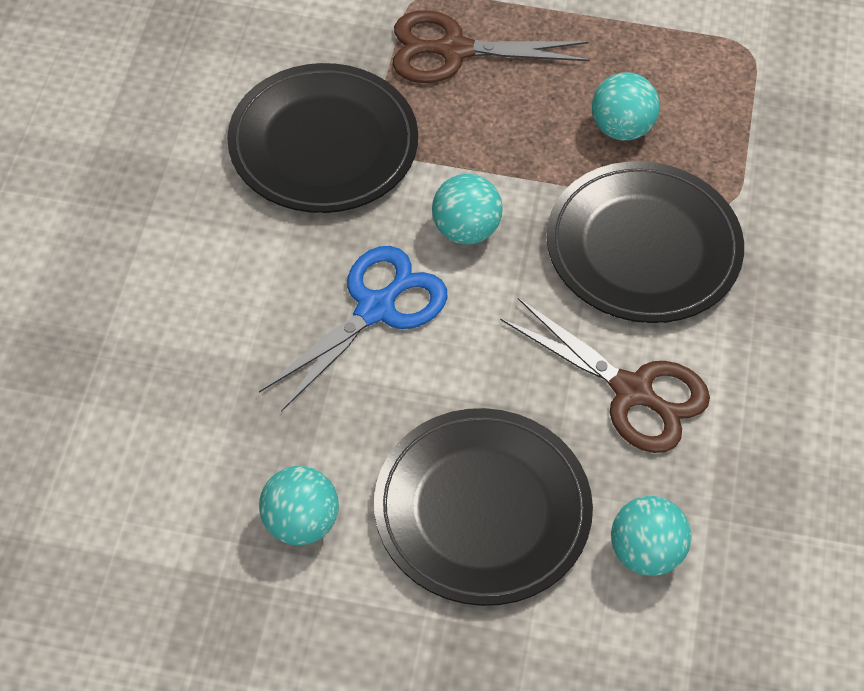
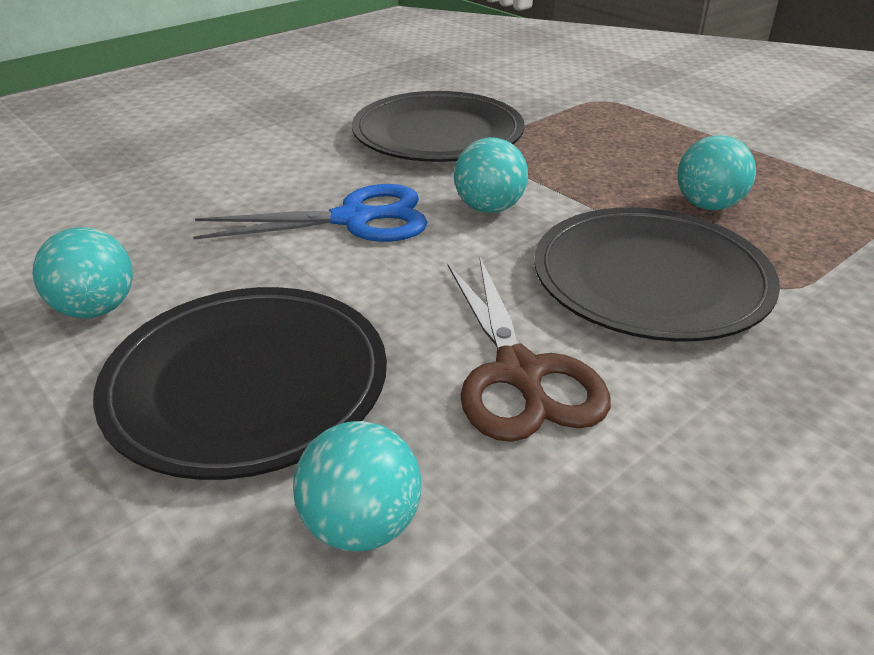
camera: 40 degrees right, 20 degrees down
(454, 50) = (599, 127): brown scissors -> none

